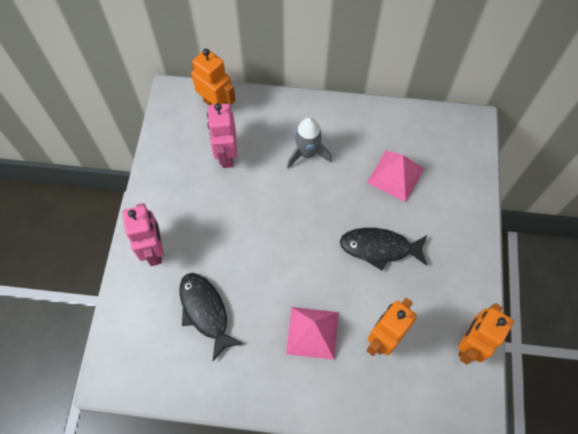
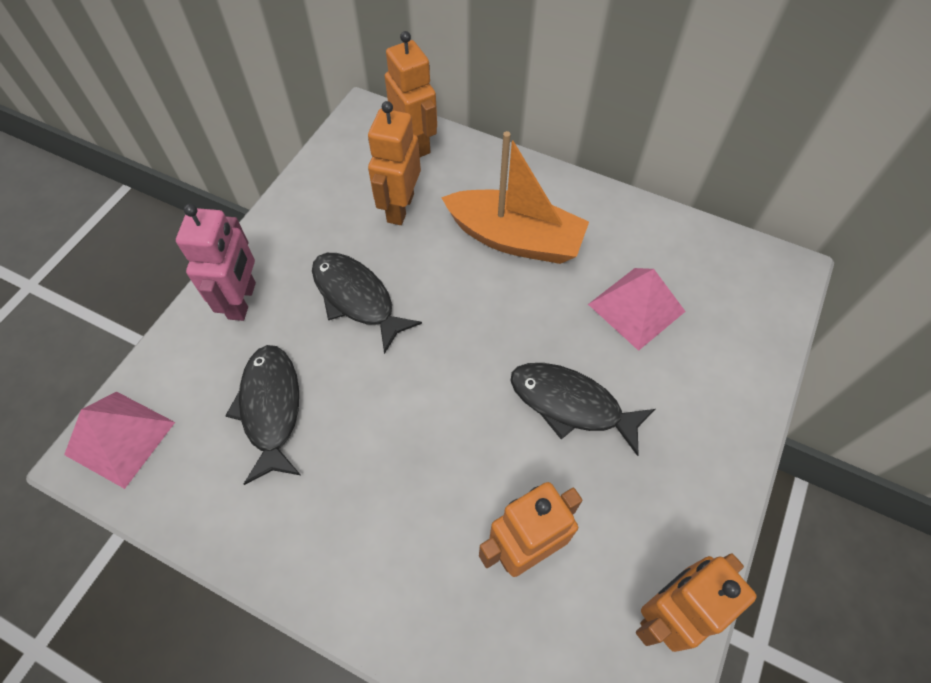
camera: 20 degrees right, 5 degrees down
(226, 155) = (400, 208): pink robot -> orange robot
(226, 225) = (357, 298): none -> black fish
(307, 153) = (515, 239): grey rocket -> orange boat
(312, 332) = (414, 497): pink pyramid -> pink pyramid (120, 438)

